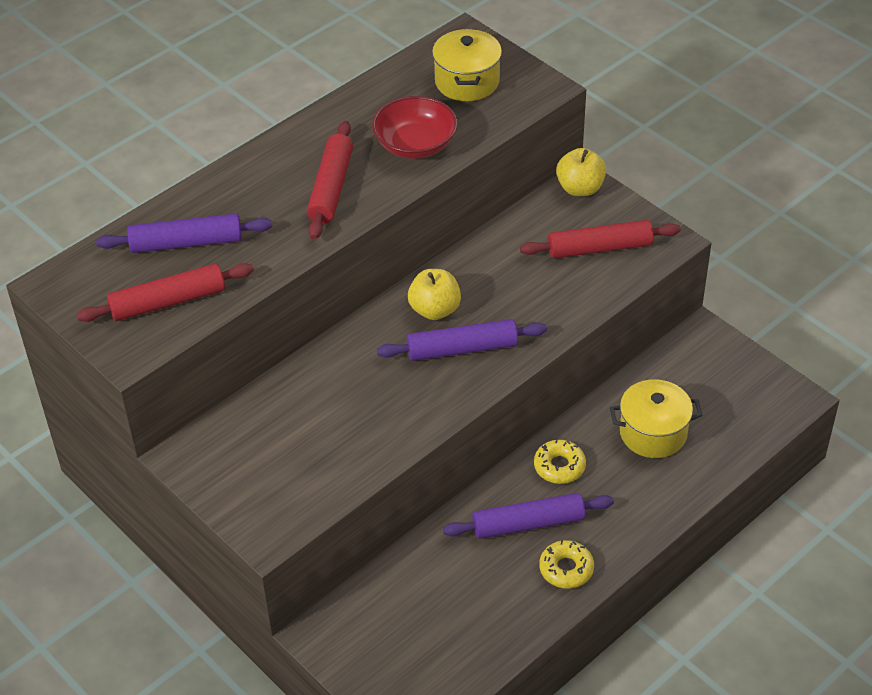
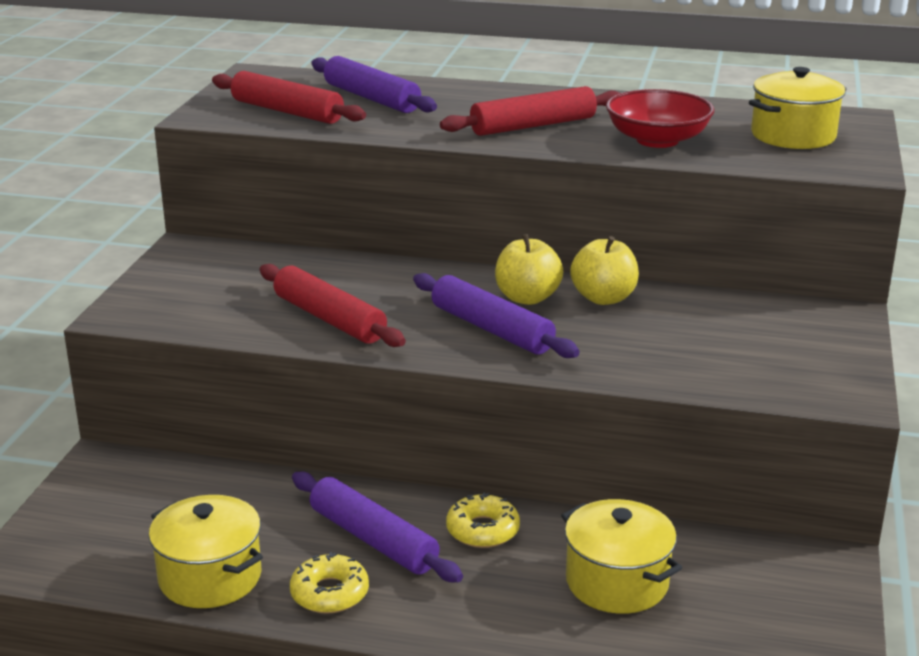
camera: 55 degrees right, 20 degrees down
(505, 622) = (210, 577): none -> yellow pot
(580, 188) = (835, 316): yellow apple -> yellow apple (603, 298)
(599, 248) = (763, 357): red rolling pin -> red rolling pin (329, 319)

